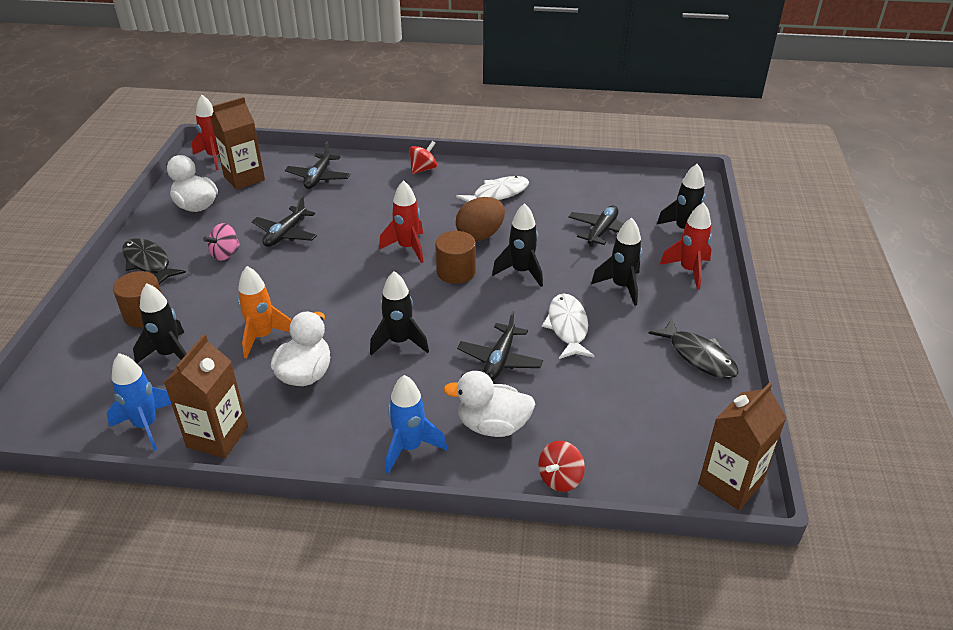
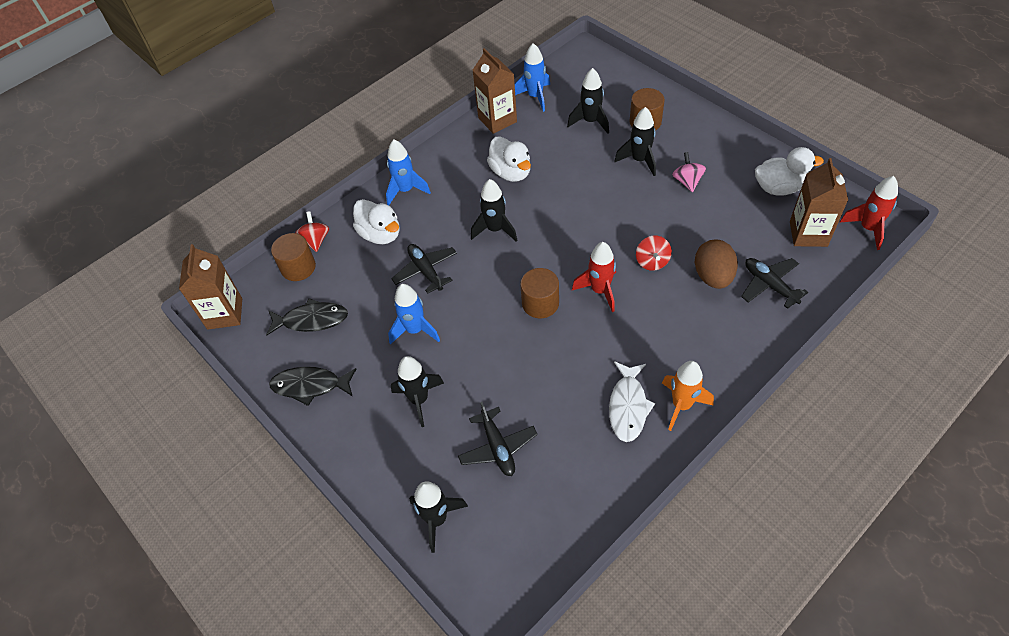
camera: 135 degrees right, 15 degrees up
(148, 263) = (710, 139): black fish -> black fish (311, 320)
(262, 336) = (567, 167): orange rocket -> orange rocket (681, 405)
(286, 234) = (687, 225): black plane -> none
(423, 169) = (724, 374): red spinning top -> red spinning top (652, 261)
(480, 235) = (574, 350): brown egg -> brown egg (713, 276)
(492, 425) = (380, 234): white duck -> white duck turned 90 degrees clockwise
(521, 272) = (500, 345): black rocket -> black rocket (639, 160)
(567, 327) = (415, 330): white fish -> blue rocket
(608, 465) = (298, 267): none -> brown cylinder
(689, 271) = (387, 467): red rocket -> none

